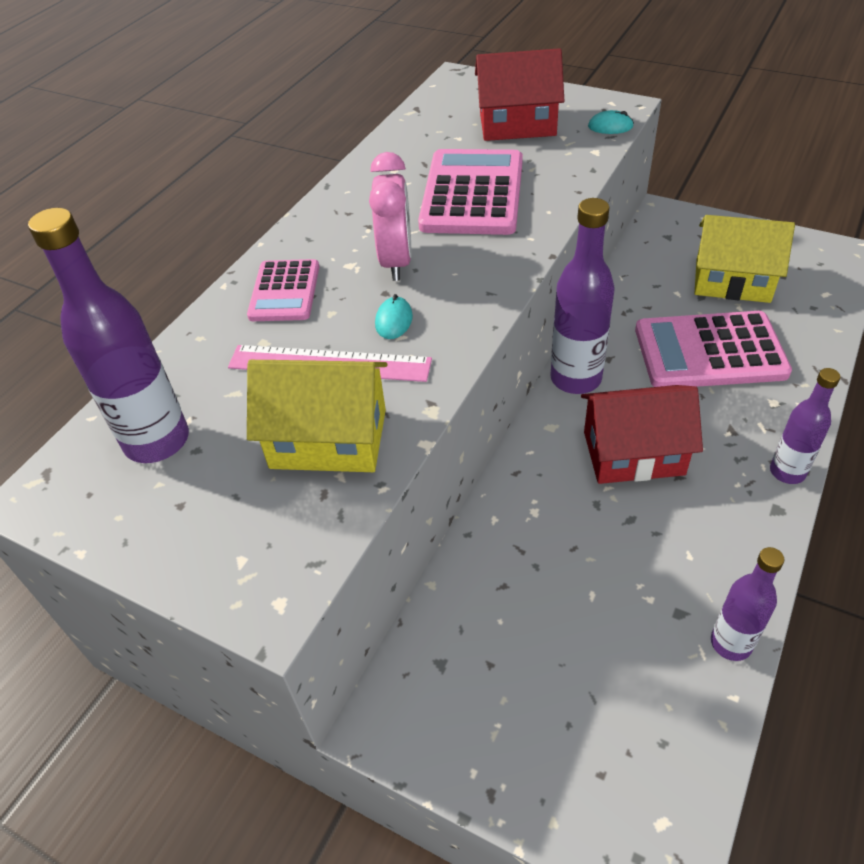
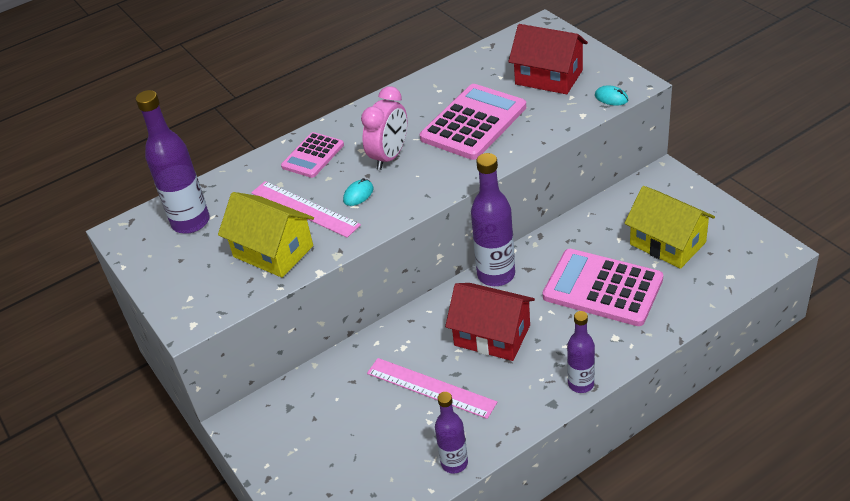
camera: 30 degrees right, 5 degrees down
(614, 551) = (431, 387): none -> pink ruler

